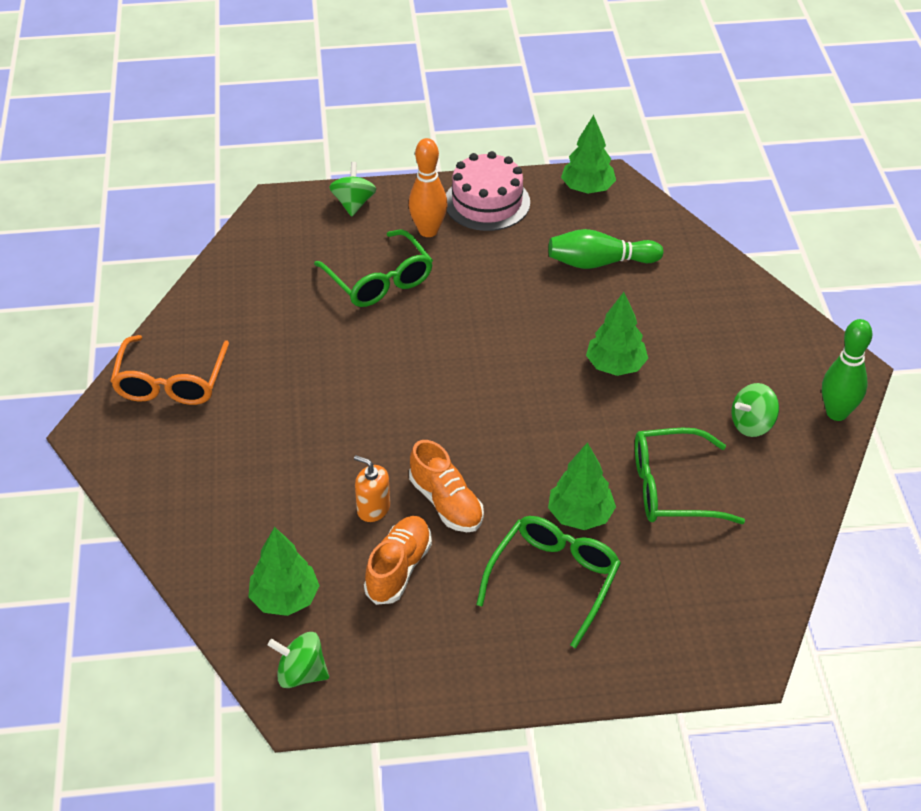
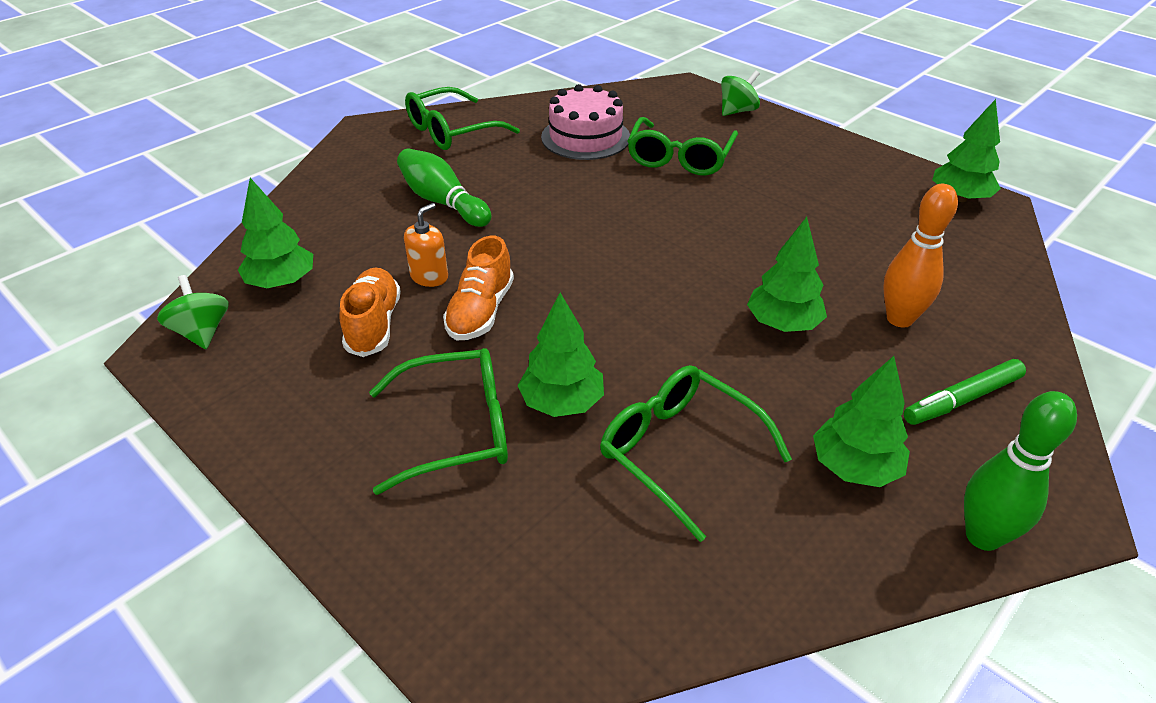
camera: 50 degrees right, 5 degrees down
(171, 382) = (452, 131): orange glasses -> green glasses
(373, 508) = (429, 277): orange soap dispenser -> orange soap dispenser turned 45 degrees clockwise
(399, 568) = (374, 324): orange shoe -> orange shoe turned 75 degrees counterclockwise
(428, 231) = (768, 152): orange bowling pin -> orange bowling pin (899, 319)
(487, 202) = (847, 161): pink cake -> pink cake (585, 137)
(600, 262) = (889, 249): green bowling pin -> green bowling pin (443, 202)
(748, 342) = (961, 399): none -> green marker
(752, 424) = (854, 467): green spinning top -> green tree

